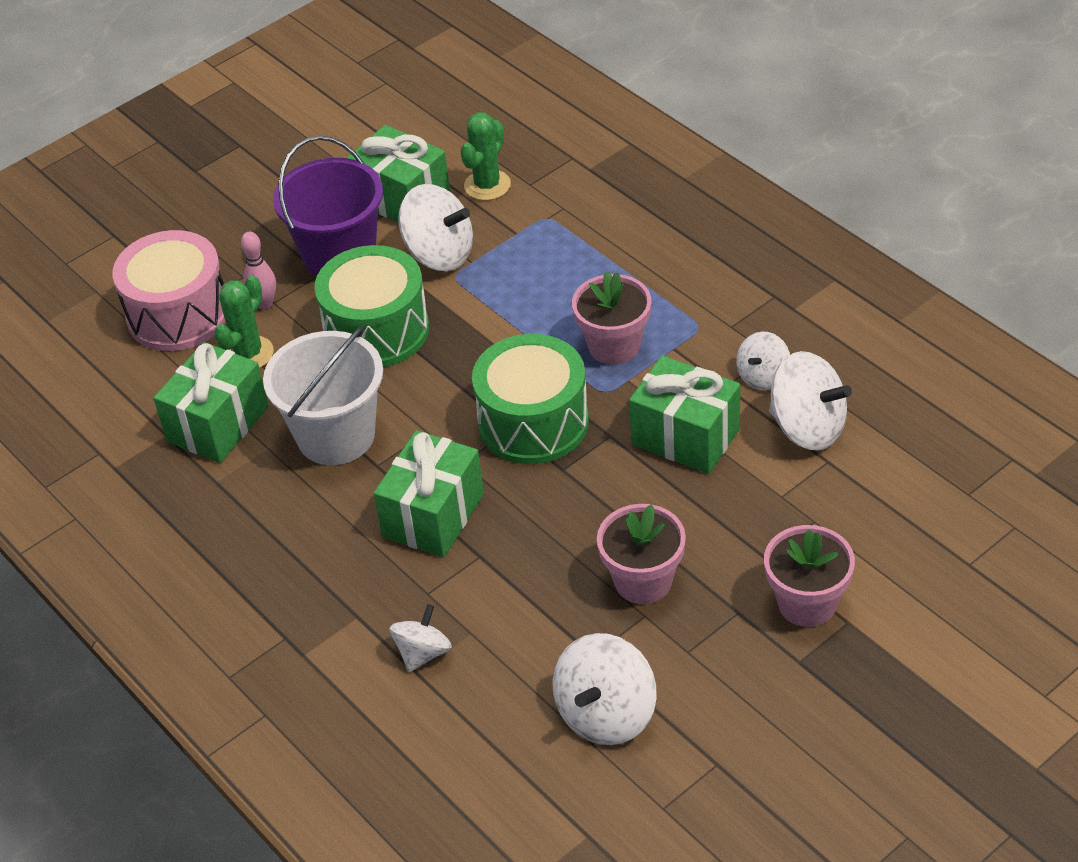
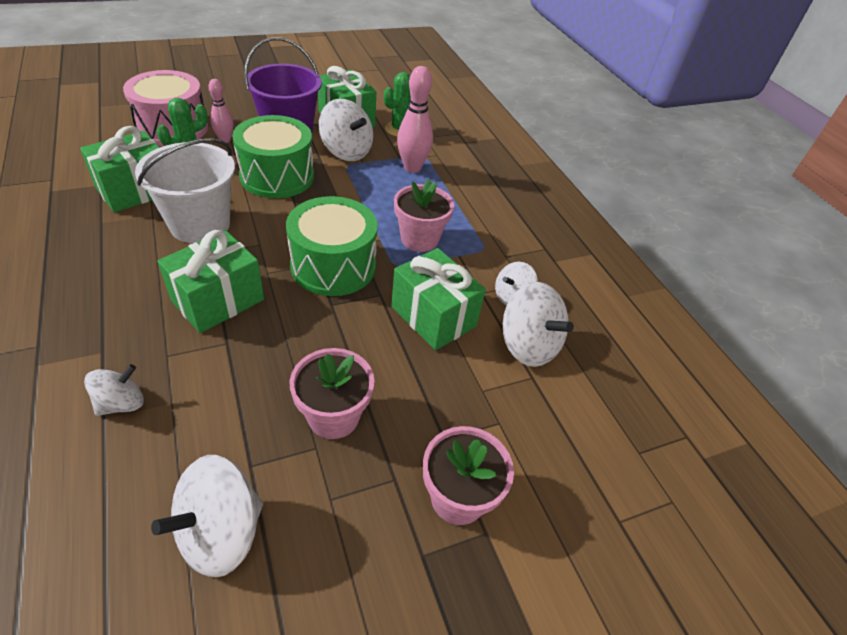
camera: 10 degrees right, 0 degrees up
(543, 243) = (412, 168): none -> pink bowling pin

